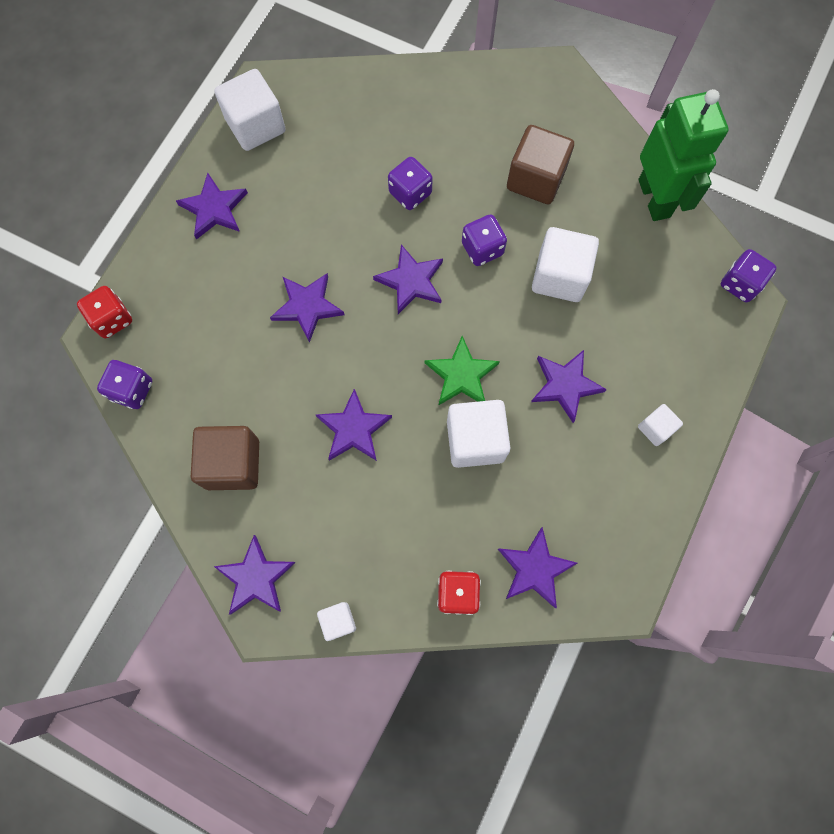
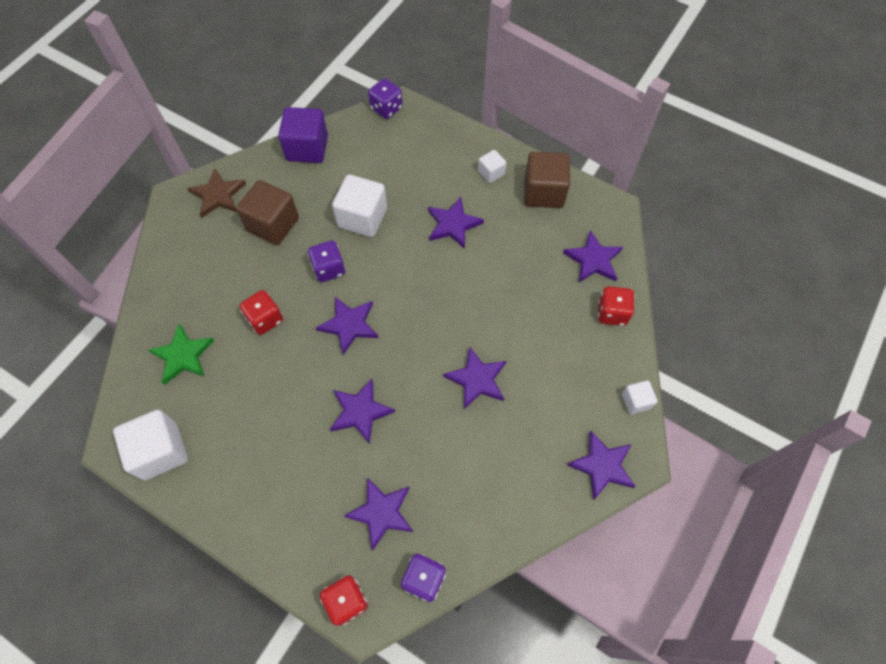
camera: 85 degrees left, 10 degrees down
(214, 209) = (244, 494): purple star -> purple star (381, 513)
(232, 464) = (502, 483): brown cube -> brown cube (543, 192)
(410, 193) = (265, 319): purple dice -> red dice
(461, 375) = (437, 294): green star -> green star (183, 356)
(475, 440) = (492, 289): white cube -> none
(568, 114) = (218, 195): none -> brown star
(655, 198) = (307, 148): green robot -> purple cube

